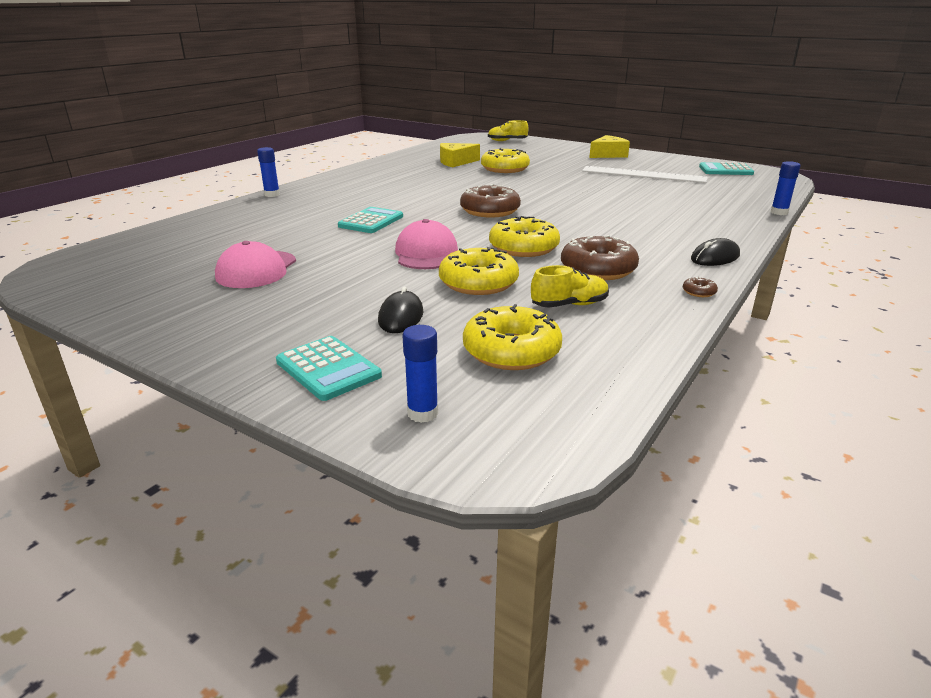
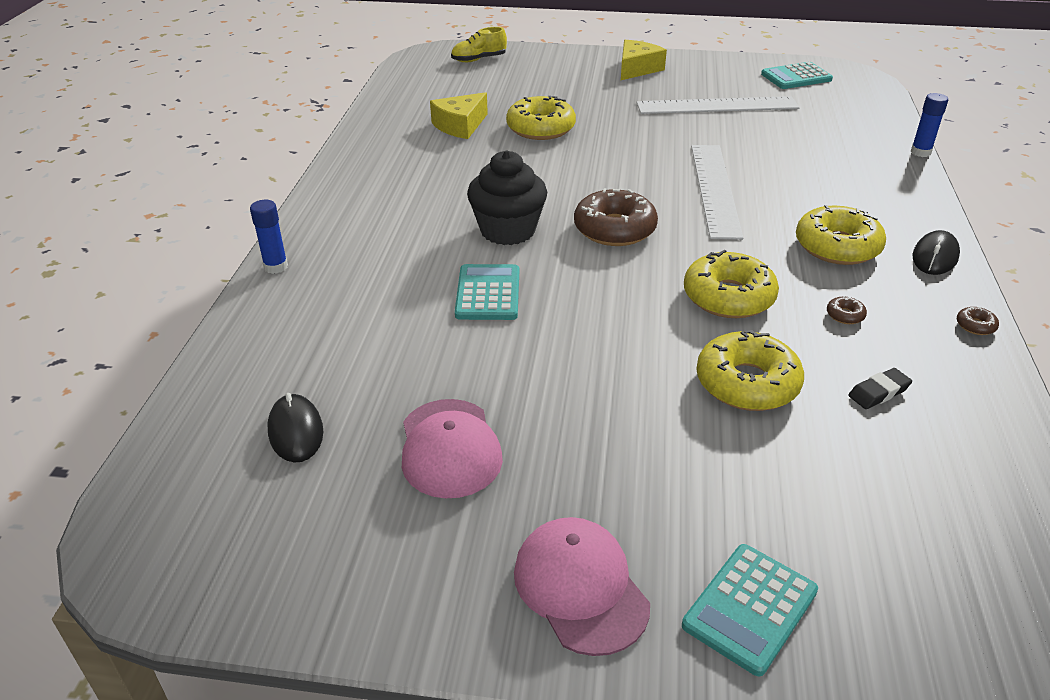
camera: 25 degrees left, 10 degrees up
(328, 369) = (750, 608): turquoise calculator -> turquoise calculator turned 105 degrees clockwise
(401, 316) = (727, 479): black mouse -> black mouse (295, 431)
(421, 201) = (508, 230): none -> black cupcake
(422, 413) = (922, 640): blue glue stick -> none
(426, 253) = (629, 343): pink cap -> pink cap (580, 588)
(511, 351) = (901, 497): yellow donut -> yellow donut (837, 246)
(569, 305) = (879, 392): yellow shoe -> black eraser
(585, 206) = (714, 189): none -> white ruler
(598, 269) = (845, 315): brown donut -> brown donut, size x0.40

